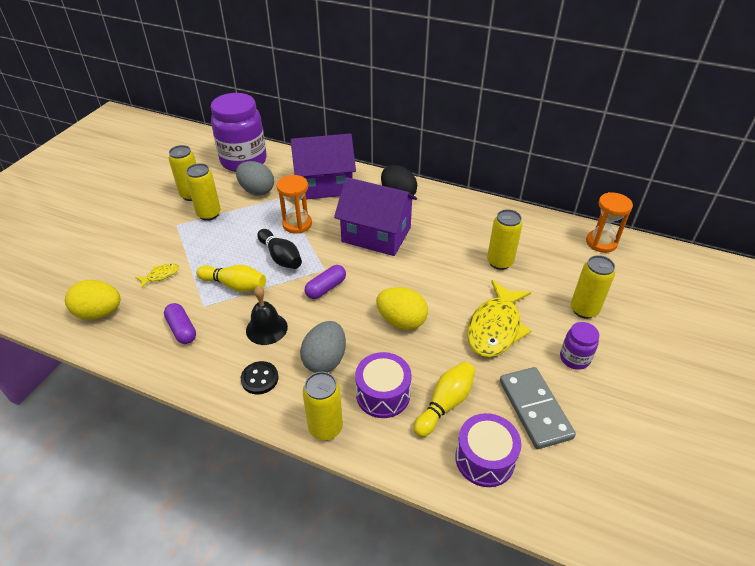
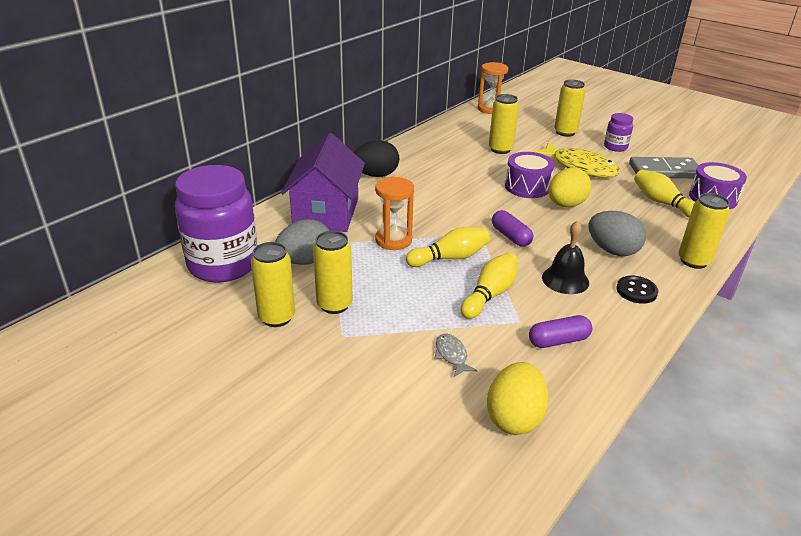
camera: 75 degrees left, 10 degrees down
(161, 275) = (451, 355): yellow fish -> grey fish
(281, 257) = (450, 258): black bowling pin -> yellow bowling pin
(376, 234) = (436, 197): purple house -> none
(383, 394) = (653, 228): purple drum -> purple drum (527, 187)

